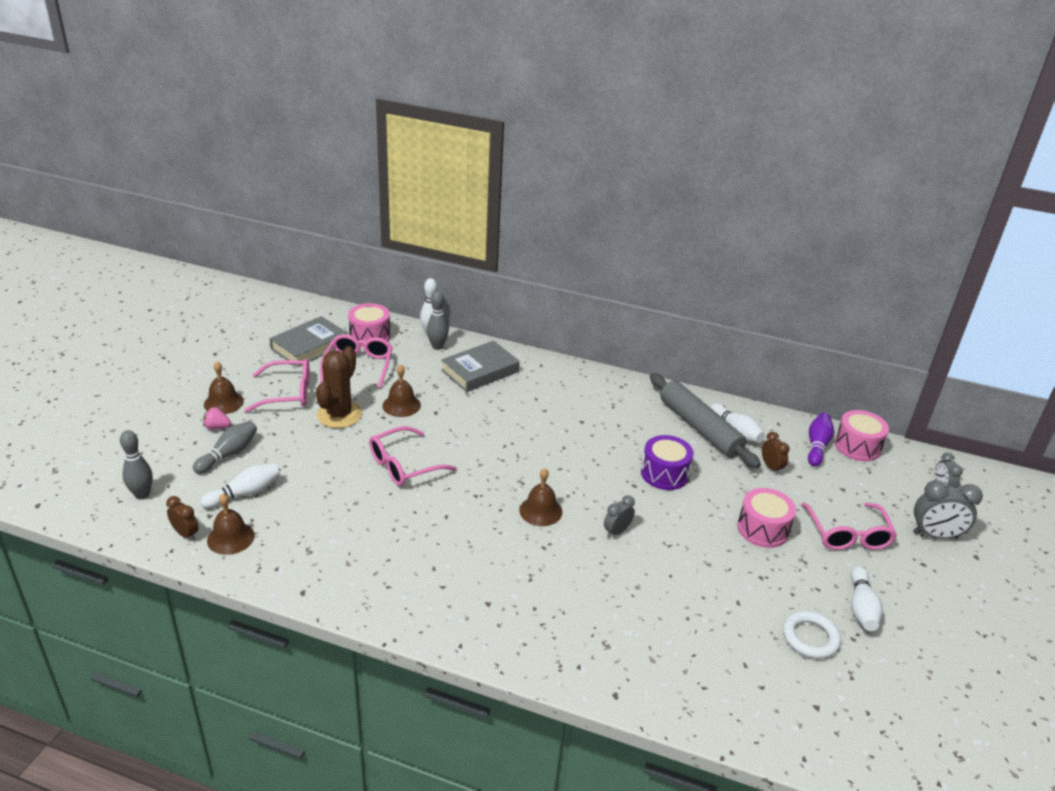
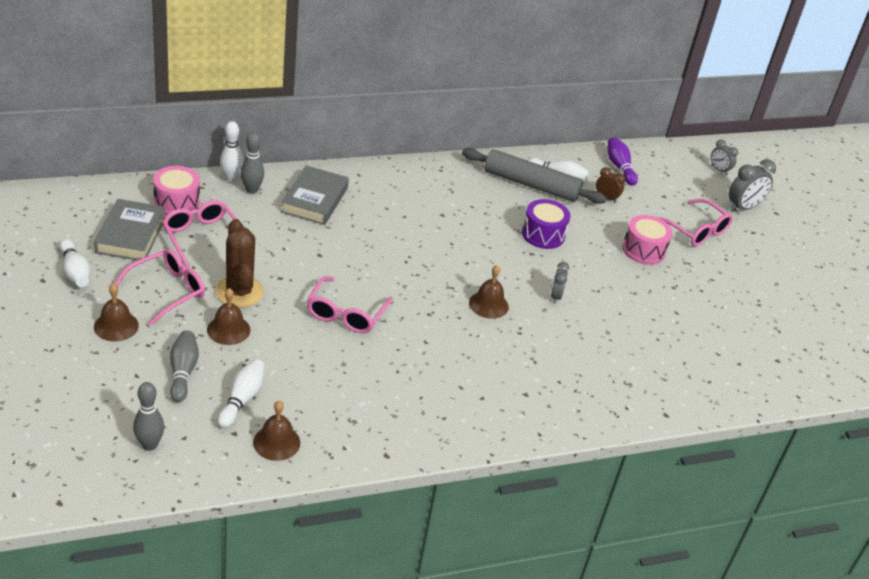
camera: 40 degrees left, 5 degrees up
(185, 534) = (234, 458): brown clock -> none
(217, 427) = (140, 352): pink strawberry -> none
(401, 405) = (283, 260): brown bell -> brown bell (228, 329)
(810, 638) = (736, 316): white ring -> none
(857, 446) = (644, 157): pink drum -> none
(861, 607) = (746, 280): white bowling pin -> white bowling pin (75, 272)

